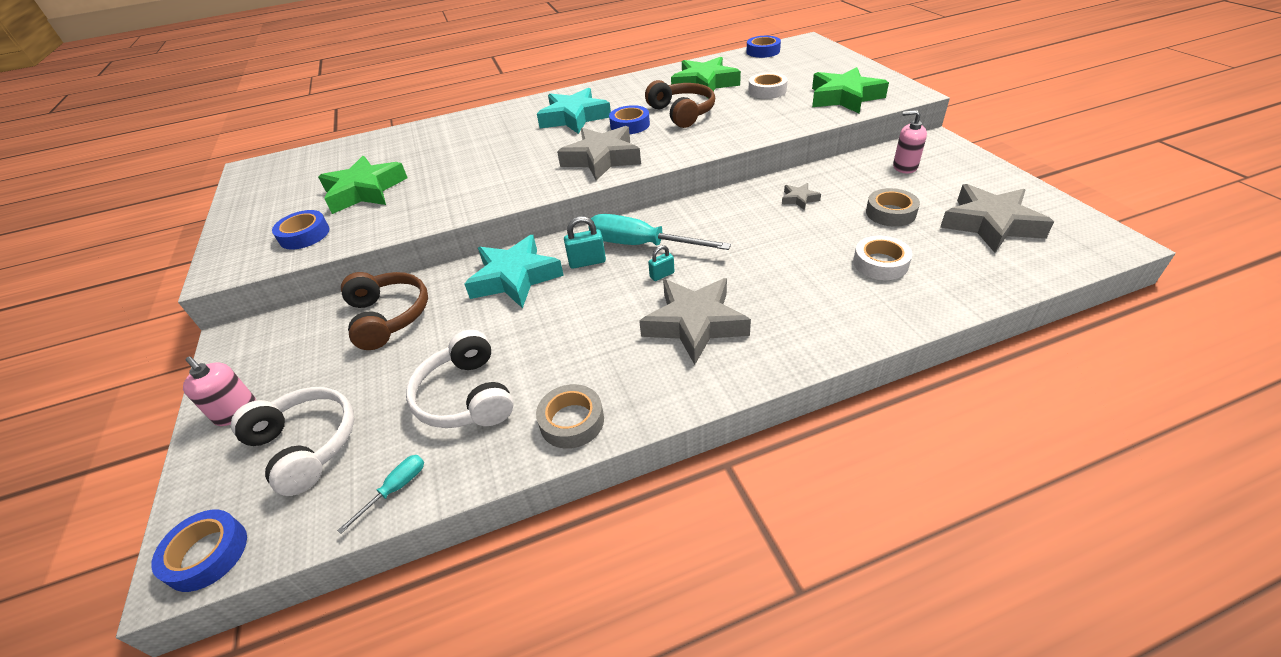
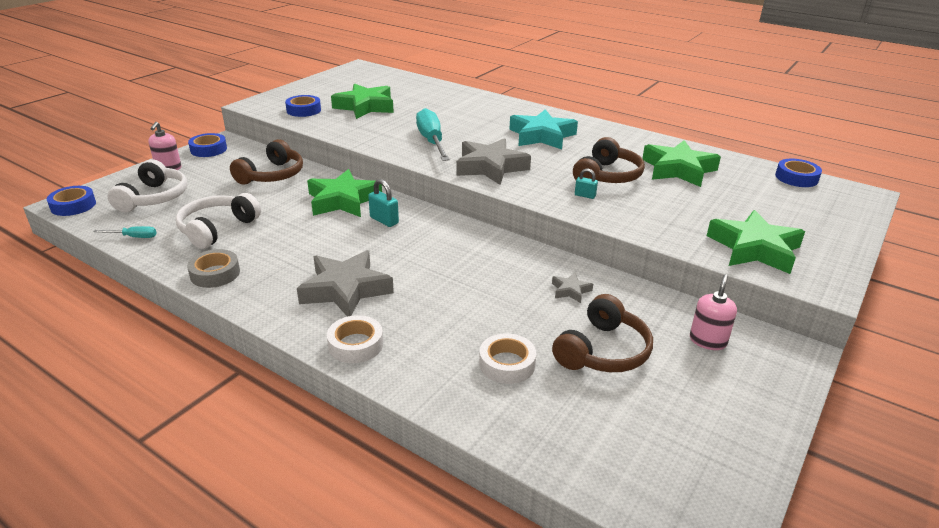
camera: 50 degrees right, 10 degrees down
(515, 278) = (343, 200): turquoise star -> green star
(630, 125) = (557, 161): blue tape -> blue tape (208, 149)
(641, 245) = (425, 235): turquoise screwdriver -> turquoise screwdriver (431, 141)
(662, 275) = (394, 256): turquoise padlock -> turquoise padlock (585, 195)
(767, 91) = (708, 203): white tape -> white tape (356, 345)
(890, 213) = (603, 351): grey tape -> brown headphones
(904, 167) = (707, 341): pink soap dispenser -> pink soap dispenser turned 45 degrees clockwise
(990, 224) = (651, 426): grey star -> none

